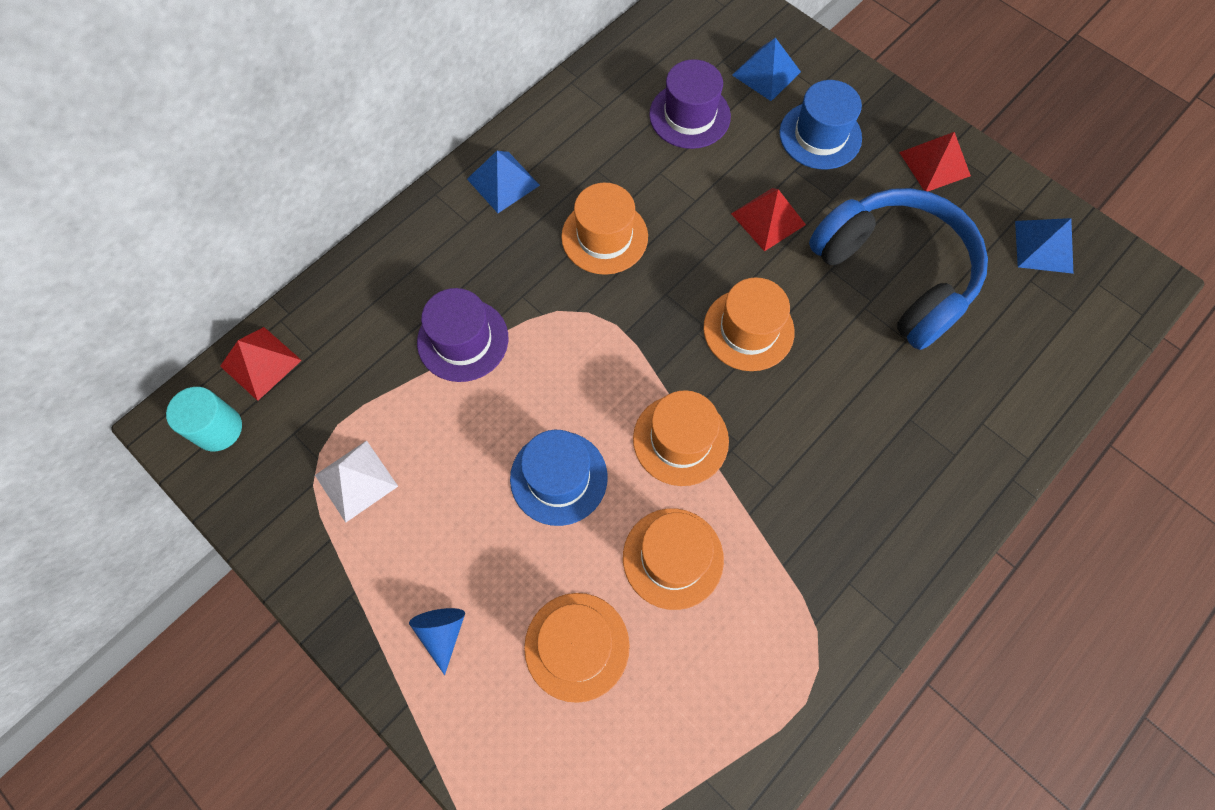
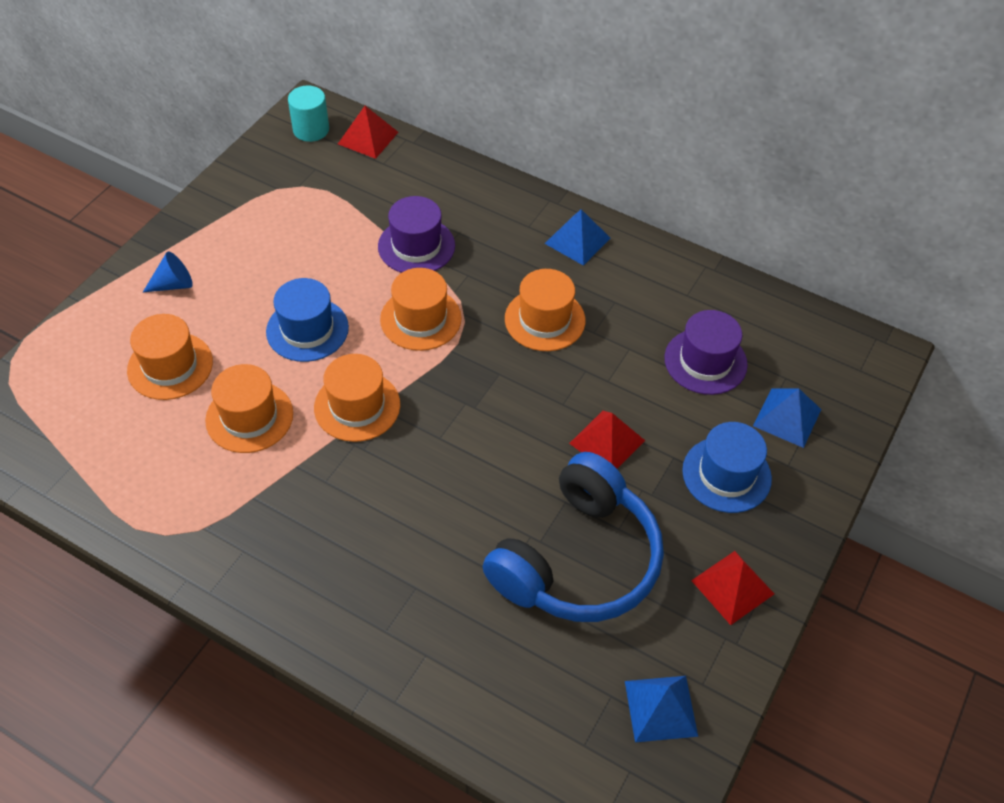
camera: 75 degrees right, 15 degrees down
(356, 480) = (284, 211): white pyramid -> none
(748, 329) = (479, 441): orange hat -> orange hat (420, 319)

